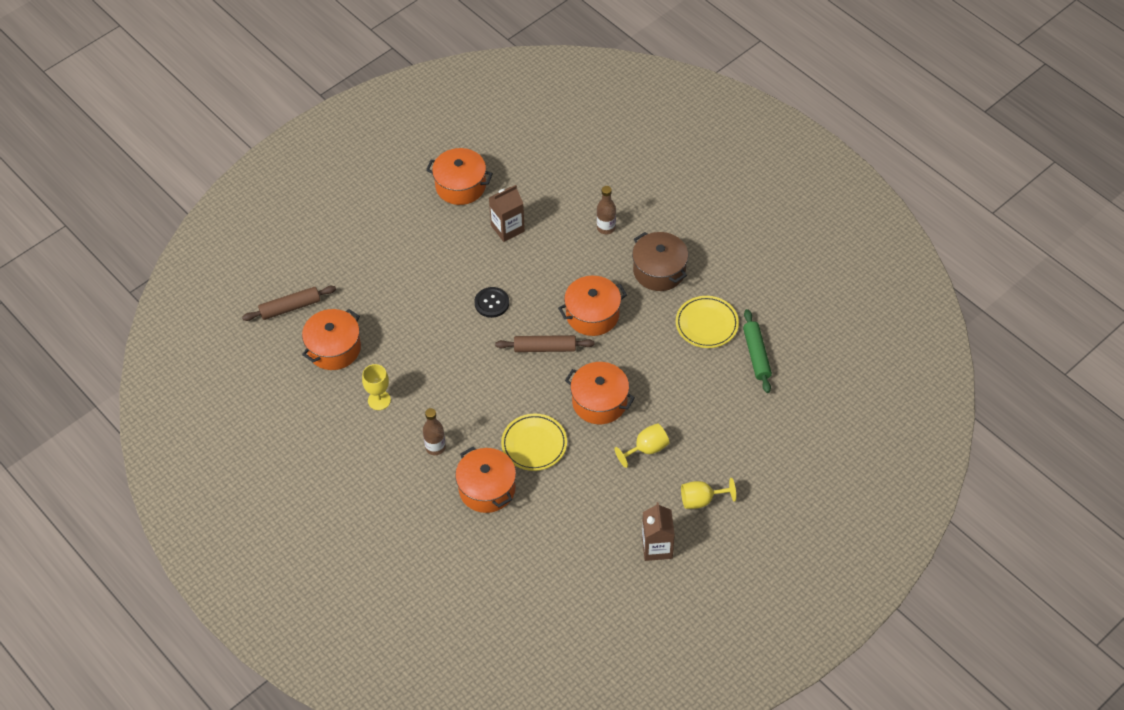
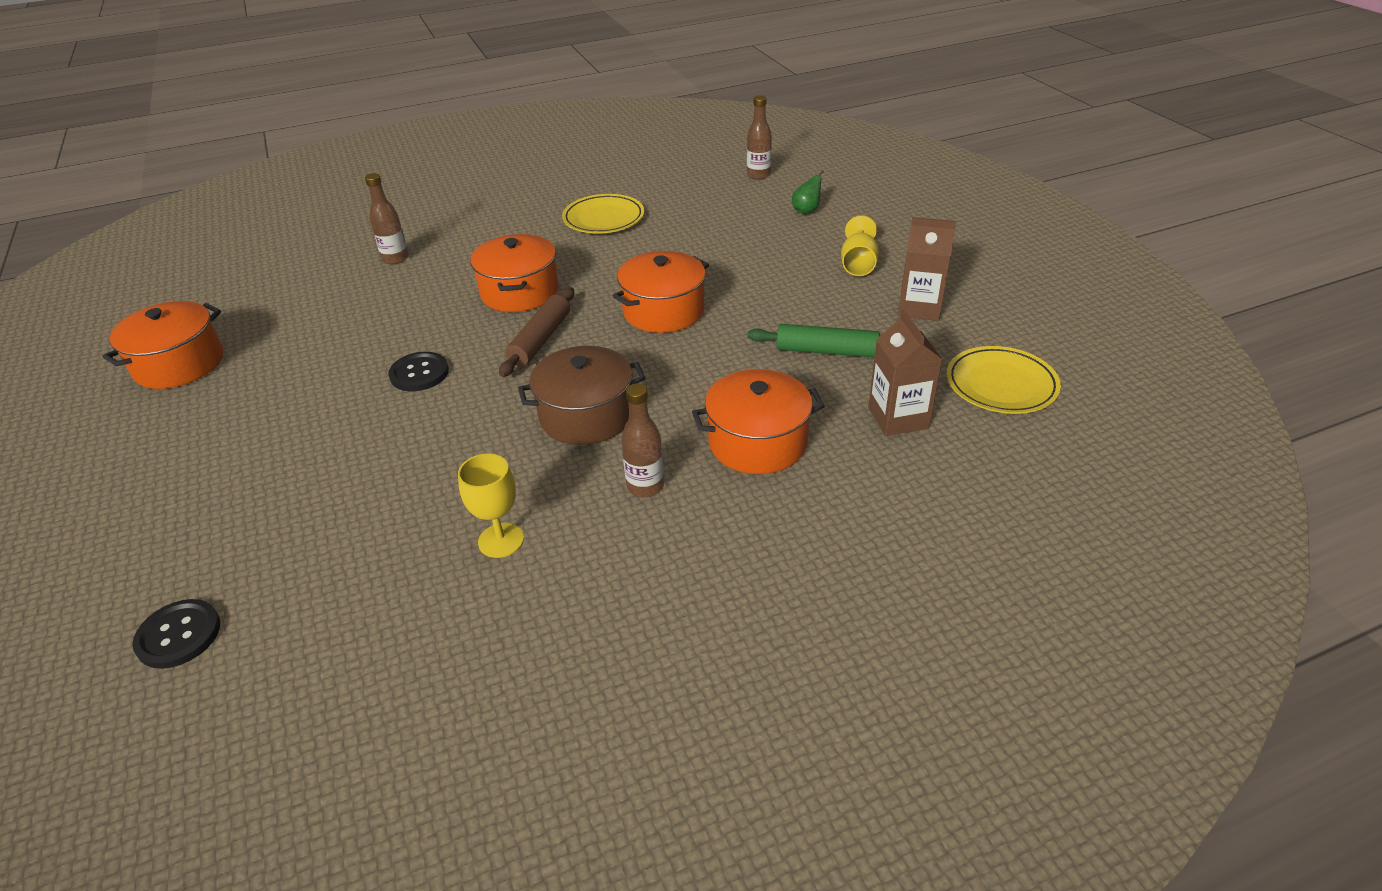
camera: 70 degrees left, 15 degrees down
(290, 307) = (179, 635): brown rolling pin -> black button
(334, 348) = (336, 583): orange pot -> none
(507, 228) = (306, 335): brown carton -> brown carton (898, 418)
(534, 444) = (700, 379): yellow plate -> yellow plate (1001, 385)
(646, 449) = (761, 289): yellow goblet -> none
(659, 270) = (498, 234): brown pot -> brown pot (586, 415)
(756, 355) = (670, 197): green rolling pin -> green rolling pin (826, 351)
(770, 450) = (806, 211): none -> green pear
(819, 402) = (758, 175): none -> brown bottle

